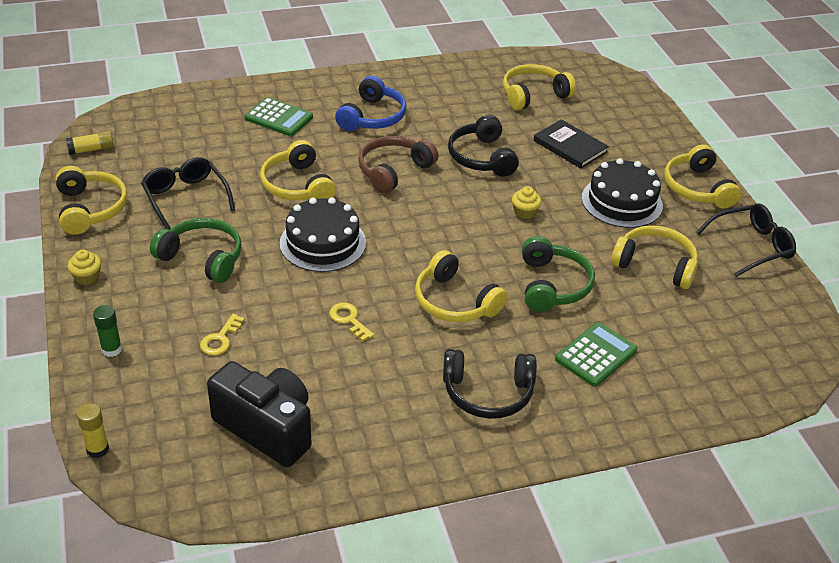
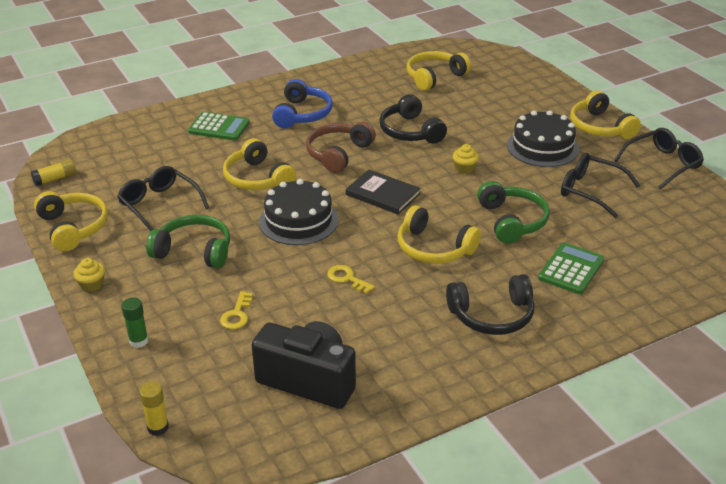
camera: 10 degrees left, 5 degrees down
(570, 146) = (481, 112): black book -> black book (383, 194)
(655, 264) = (590, 191): yellow headphones -> black glasses

